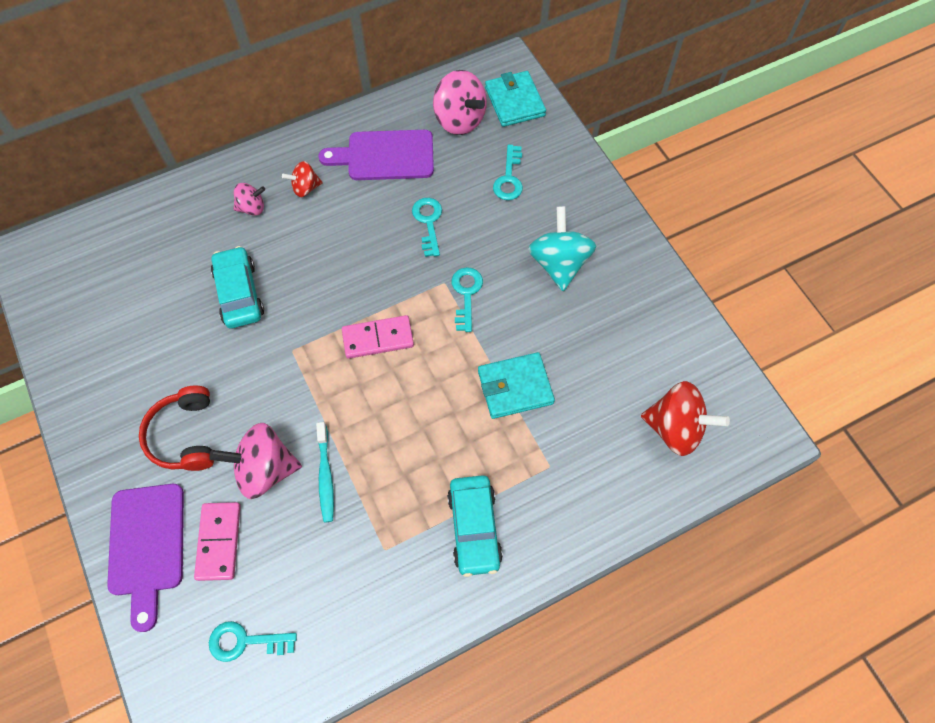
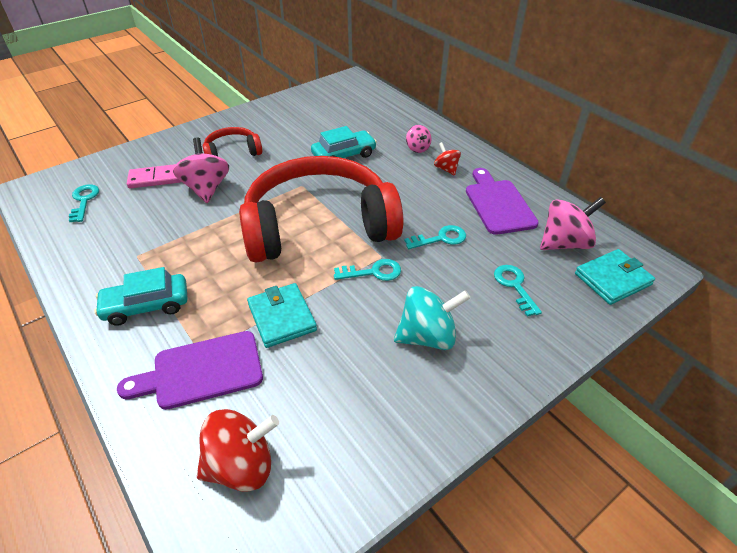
camera: 80 degrees right, 20 degrees down
(147, 546) = (157, 152): purple cutting board -> purple cutting board (201, 371)
(325, 476) = (199, 217): turquoise toothbrush -> none
(378, 338) = (319, 226): pink domino -> red headphones
(459, 120) = (564, 243): pink spinning top -> pink spinning top turned 150 degrees counterclockwise
(509, 178) = (514, 286): turquoise key -> turquoise key turned 75 degrees clockwise
(675, 428) = (241, 465): red spinning top -> red spinning top turned 120 degrees counterclockwise

